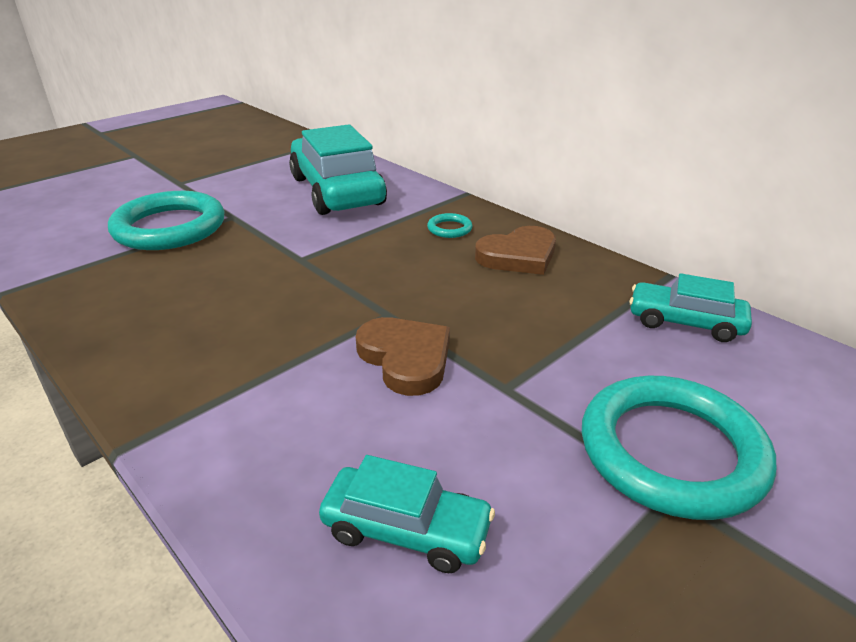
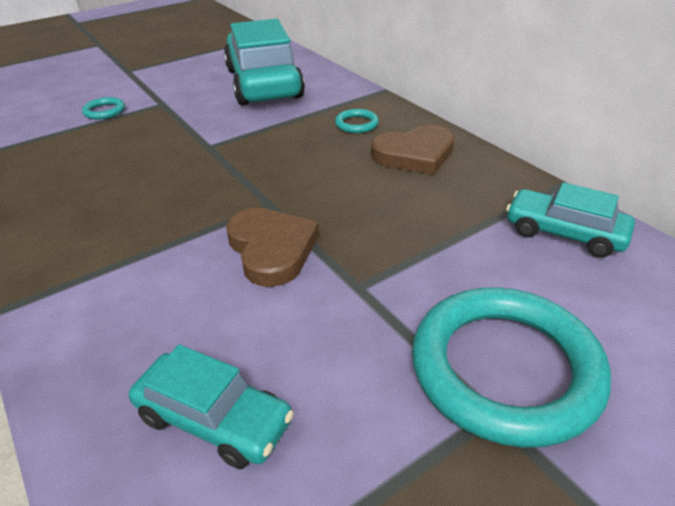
camera: 10 degrees right, 5 degrees up
(169, 227) = (104, 111): turquoise ring -> turquoise ring, size x0.41

